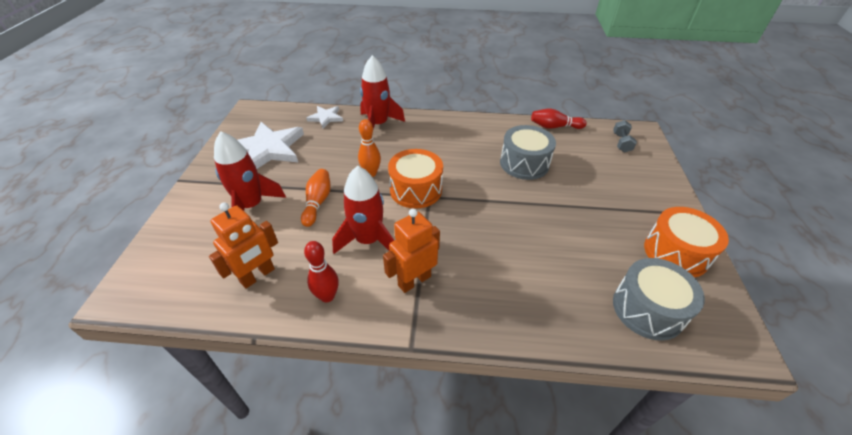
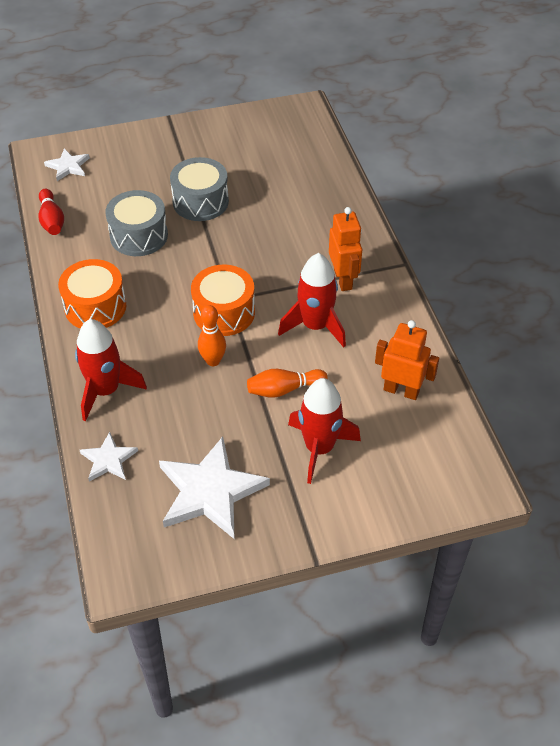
camera: 110 degrees left, 5 degrees up
(327, 296) = (392, 330): red bowling pin -> none
(414, 280) = (343, 279): orange robot -> orange robot turned 135 degrees counterclockwise
(621, 143) = (68, 166): grey dumbbell -> white star
(647, 309) = (296, 148): grey drum -> grey drum (200, 202)
(675, 253) = (227, 133): orange drum -> orange drum (95, 307)

